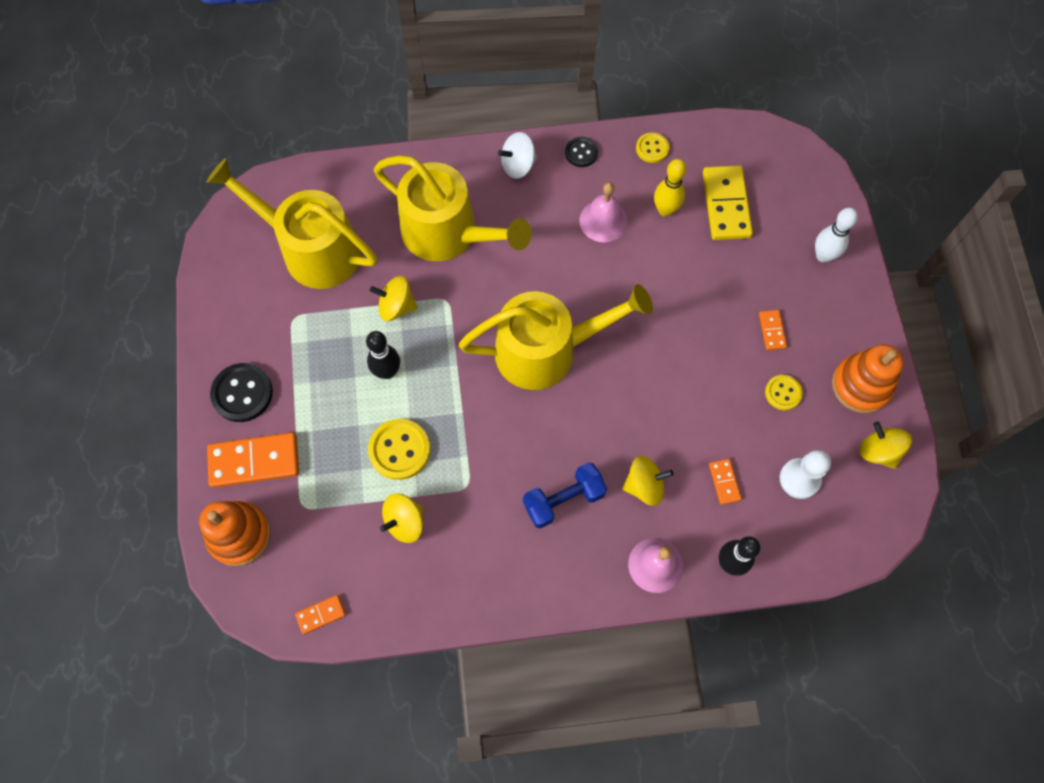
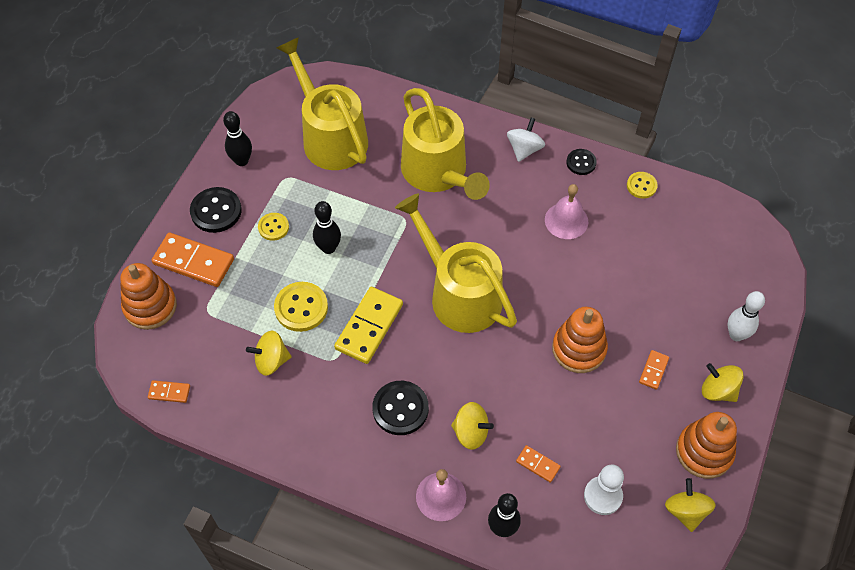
camera: 30 degrees right, 10 degrees down
(234, 324) = (242, 161): none -> black bowling pin
(396, 306) = (365, 206): yellow spinning top -> yellow spinning top (718, 390)
(518, 165) = (524, 149): white spinning top -> white spinning top turned 105 degrees clockwise
(547, 350) = (459, 293): yellow watering can -> yellow watering can turned 150 degrees counterclockwise
(563, 500) = (400, 409): blue dumbbell -> black button
(665, 210) = (622, 236): yellow bowling pin -> none
(693, 346) = (579, 349): none -> orange stacking toy
(724, 482) = (537, 464): orange domino -> orange domino turned 75 degrees counterclockwise
(726, 205) = (676, 256): yellow domino -> yellow domino (369, 327)
(783, 393) = (632, 423): yellow button -> yellow button (273, 227)

